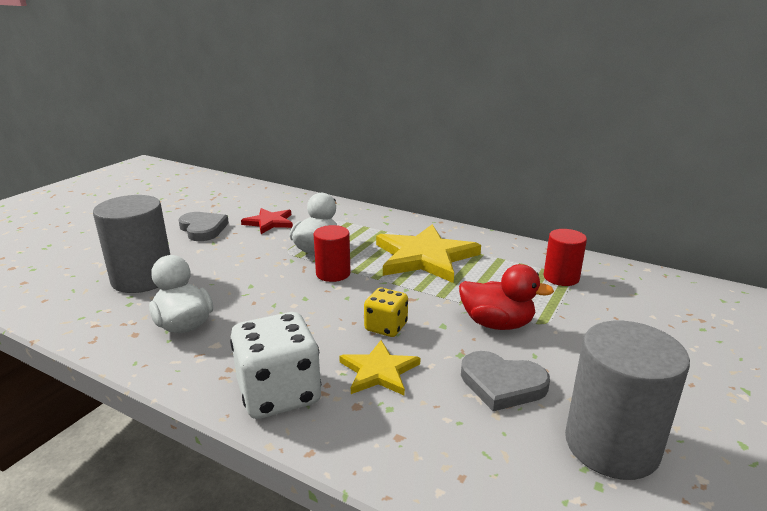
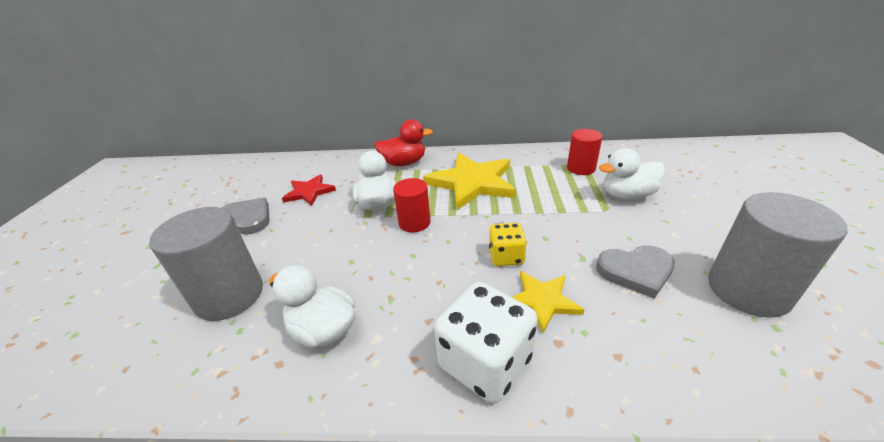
camera: 25 degrees left, 10 degrees up
(497, 324) = (580, 221): red duck -> red duck (404, 163)
(584, 318) = (627, 195): none -> white duck

